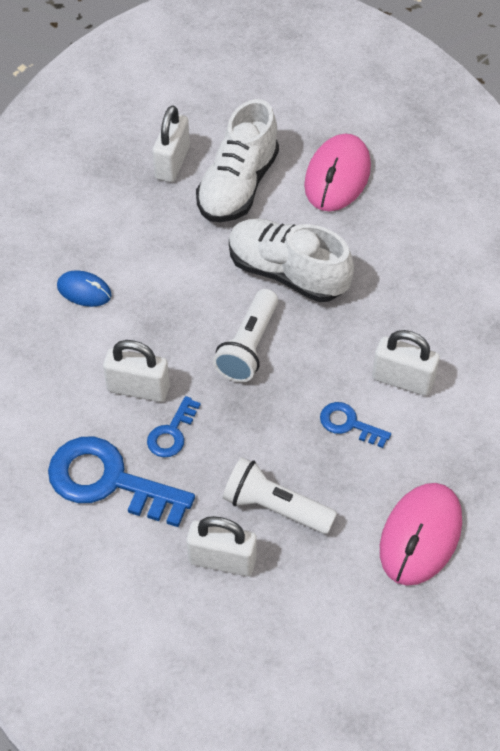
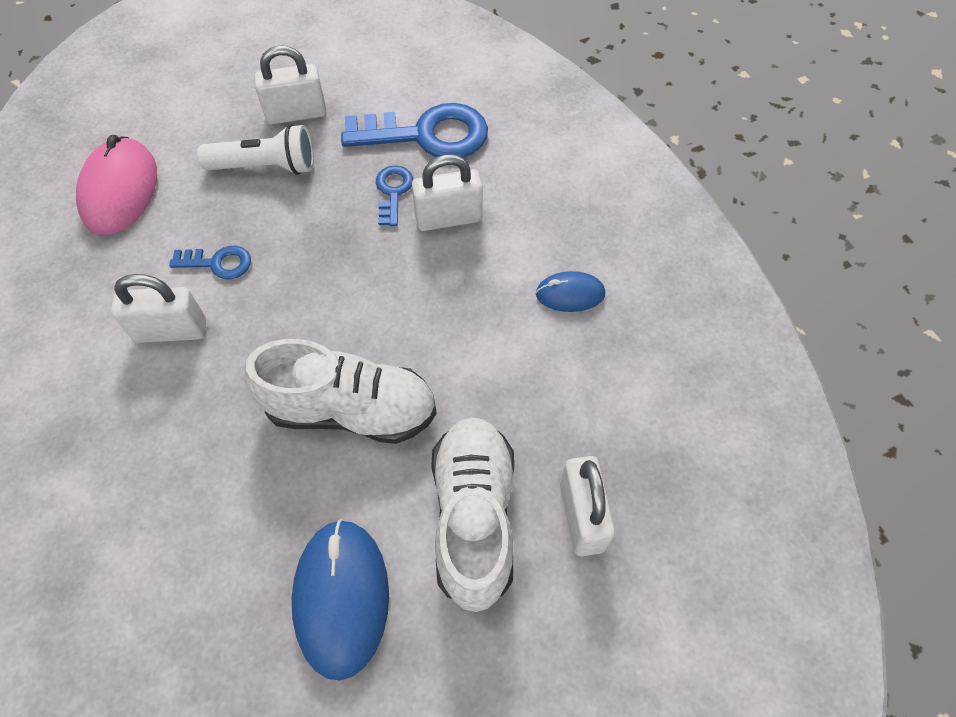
camera: 155 degrees right, 5 degrees up
(248, 346) = (357, 302): white flashlight -> none
(337, 177) = (341, 597): pink mouse -> blue mouse

